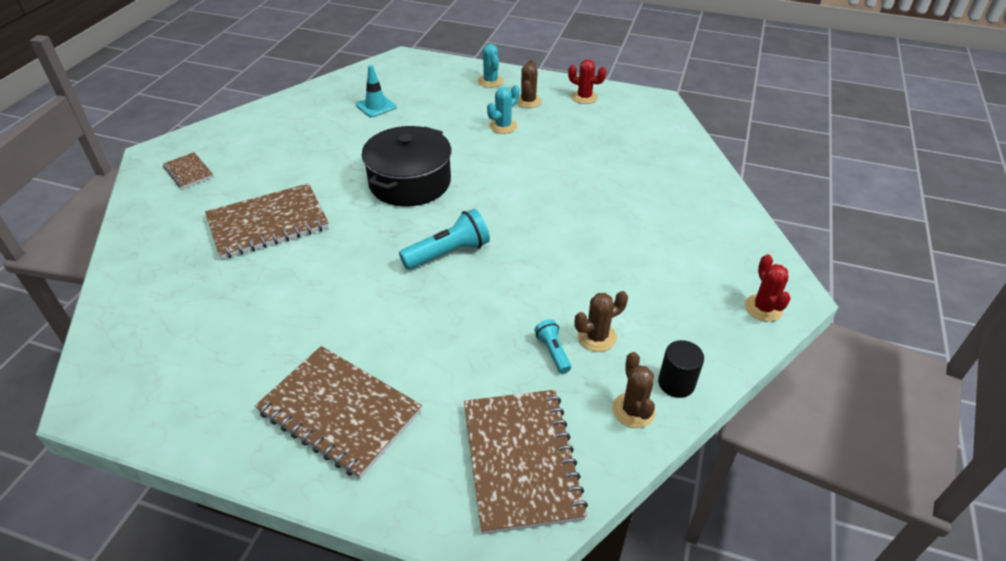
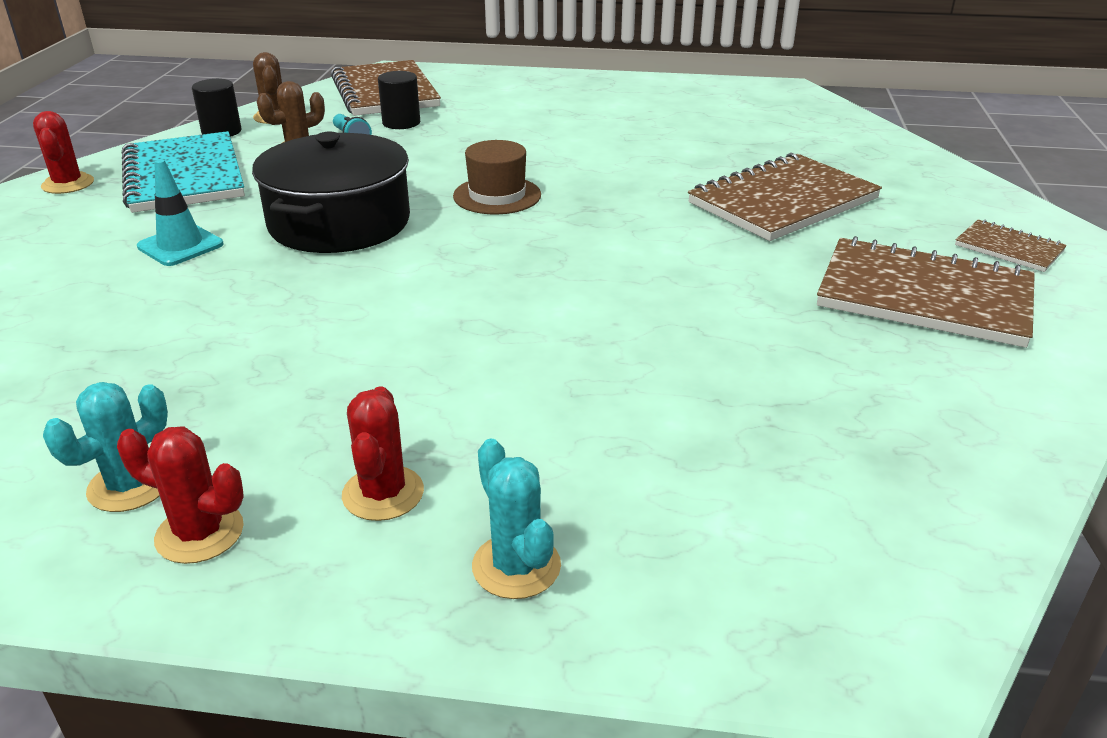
camera: 170 degrees right, 10 degrees down
(339, 412) = (556, 98): brown notebook -> brown notebook (924, 296)
(376, 106) = (805, 423): turquoise traffic cone -> turquoise traffic cone (180, 245)
(410, 182) = (605, 270): black pot -> black pot (339, 223)
(448, 253) = (497, 195): turquoise flashlight -> brown hat
(503, 126) = (447, 403): turquoise cactus -> turquoise cactus (130, 485)
(507, 377) = (401, 123): none -> black cylinder
(528, 101) = (383, 493): brown cactus -> red cactus
(678, 307) = (184, 176): none -> turquoise notebook

